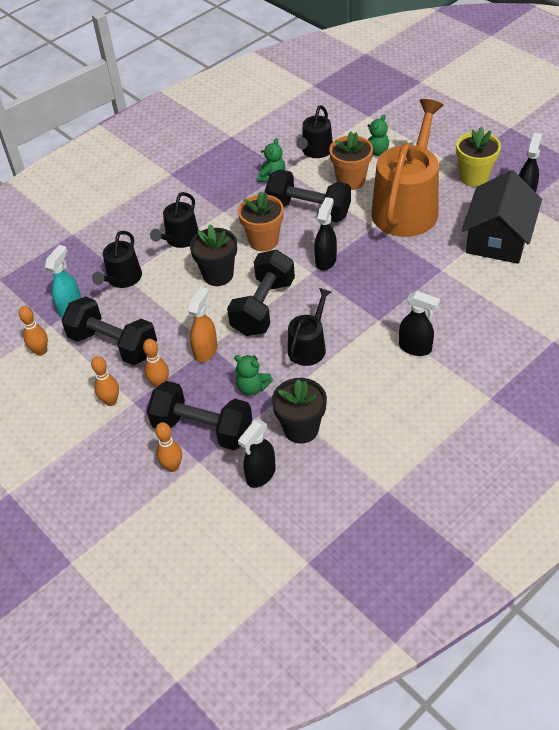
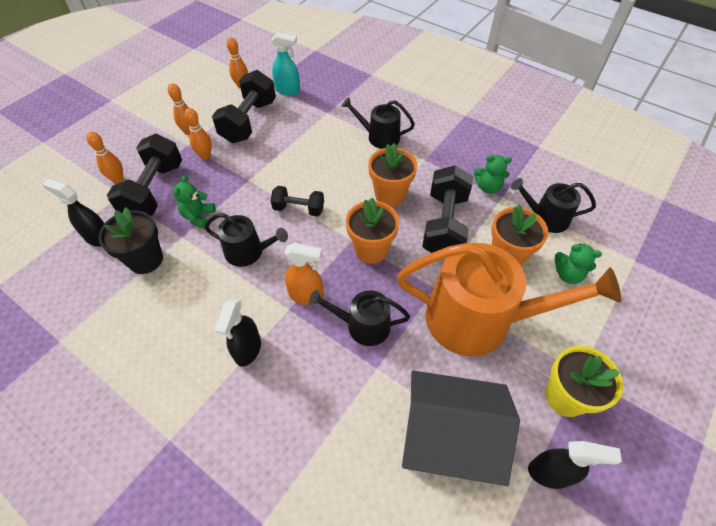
camera: 75 degrees right, 5 degrees up
(122, 279) = (323, 112): black watering can -> black watering can (362, 325)
(206, 351) = (242, 178): orange spray bottle -> orange spray bottle (306, 295)
(218, 275) = (337, 170): black flower pot -> none
(263, 307) = (299, 209): black dumbbell -> black dumbbell, size x0.57
(326, 261) = (371, 250): black spray bottle -> orange flower pot

